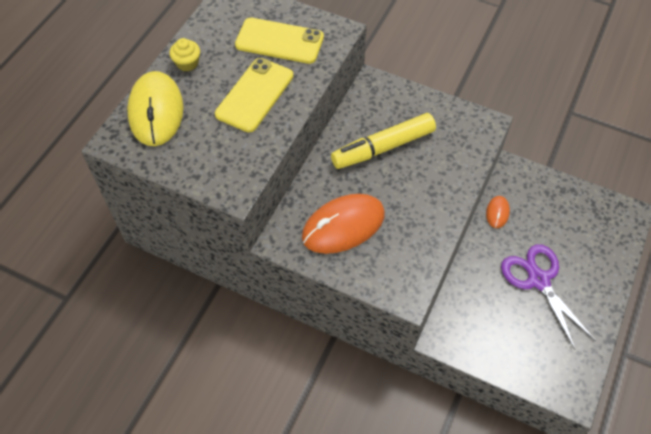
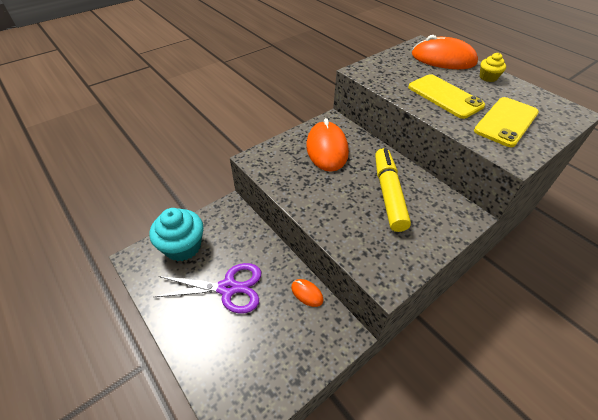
camera: 115 degrees right, 10 degrees down
(156, 111) = (443, 59): yellow mouse -> orange mouse
(526, 354) = (183, 246): none -> turquoise cupcake

